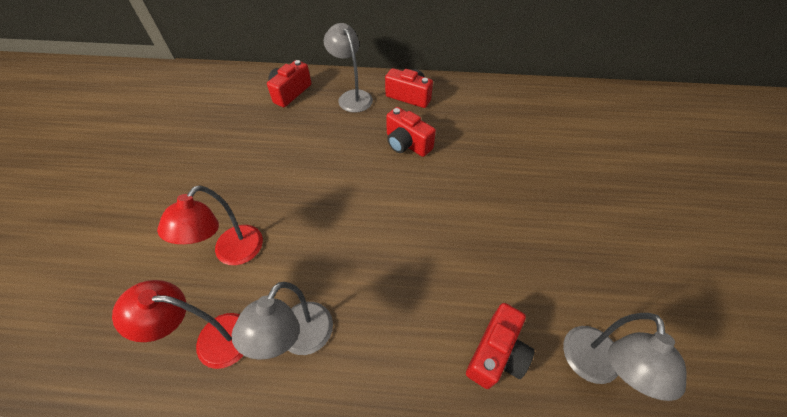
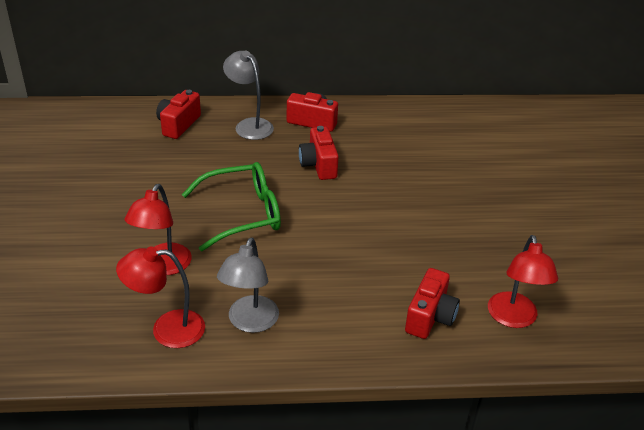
camera: 10 degrees left, 15 degrees down
(324, 195) = (243, 214): none -> green glasses
(407, 144) = (319, 165): red camera -> red camera turned 45 degrees clockwise
(592, 367) = (513, 318): grey lamp -> red lamp

